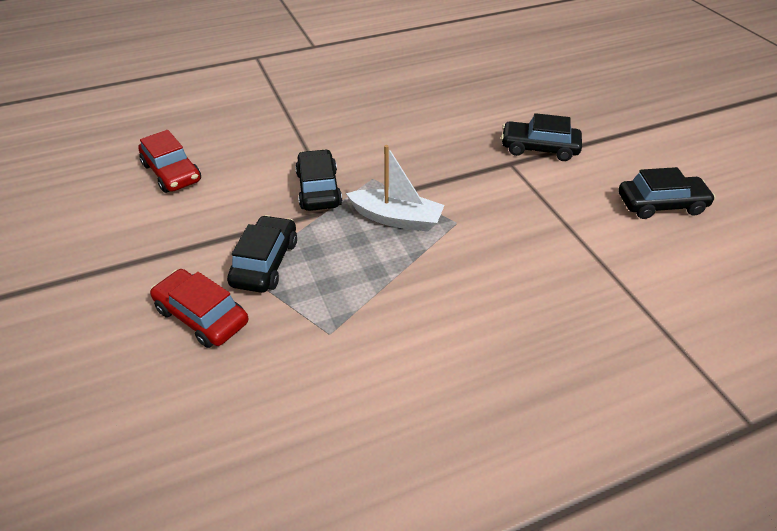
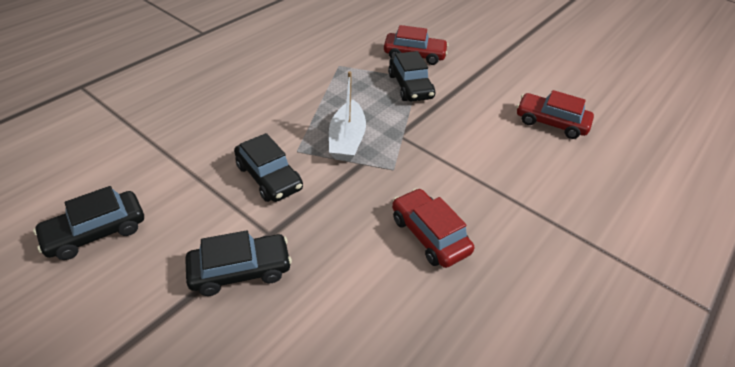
camera: 150 degrees right, 0 degrees up
(318, 189) = (428, 145): black car -> black car (269, 177)
(385, 129) = (429, 235): none -> red car
(396, 218) = (347, 140): white boat -> white boat turned 75 degrees counterclockwise

